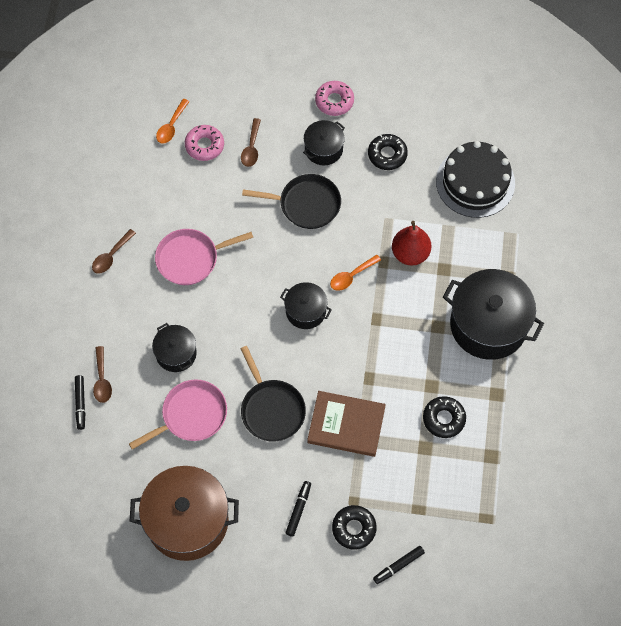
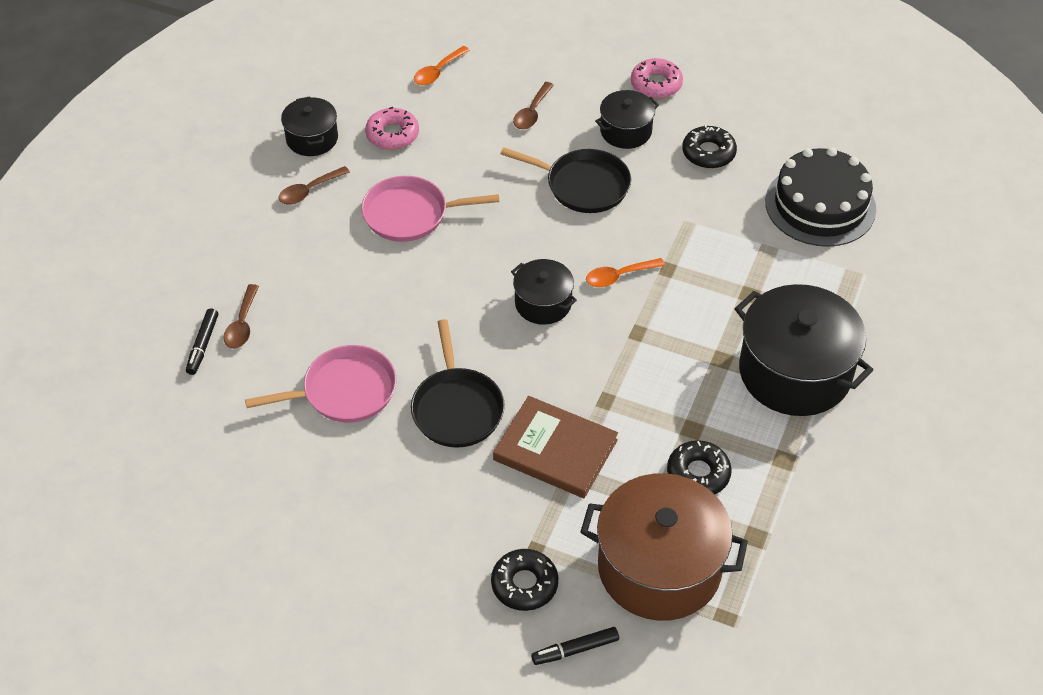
camera: 15 degrees right, 15 degrees down
(176, 353) = (351, 315): black pot -> black pot (312, 138)
(187, 521) = (291, 518): brown pot -> brown pot (659, 567)
(204, 145) = (472, 99): pink donut -> pink donut (392, 134)
(298, 510) = (452, 541): black marker -> none
(410, 253) = (707, 267): red pear -> none

